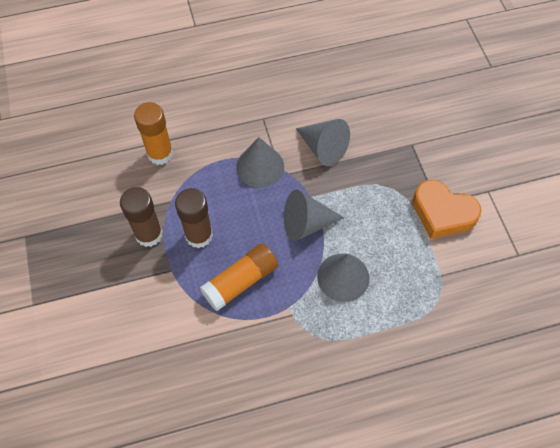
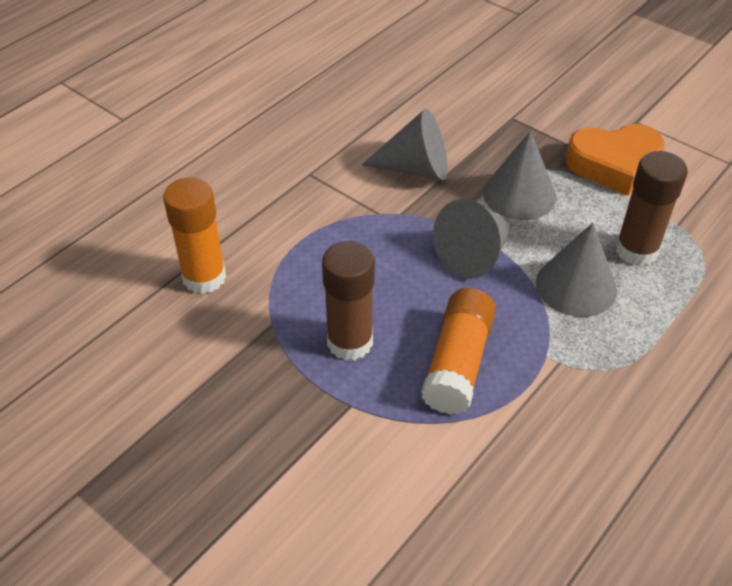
camera: 35 degrees left, 15 degrees down
(149, 234) = (277, 379): brown glue stick -> brown glue stick (636, 250)
(260, 166) = (356, 224): grey cone -> grey cone (519, 194)

